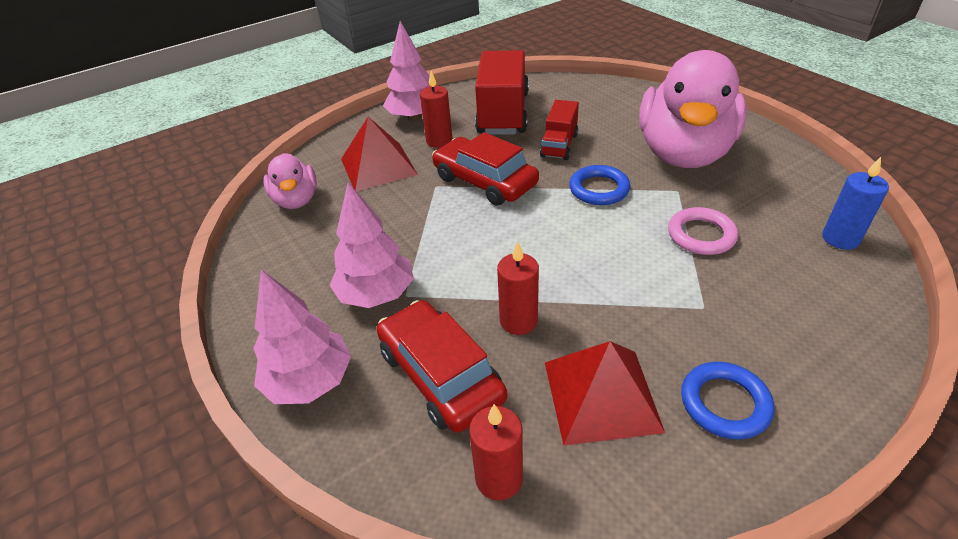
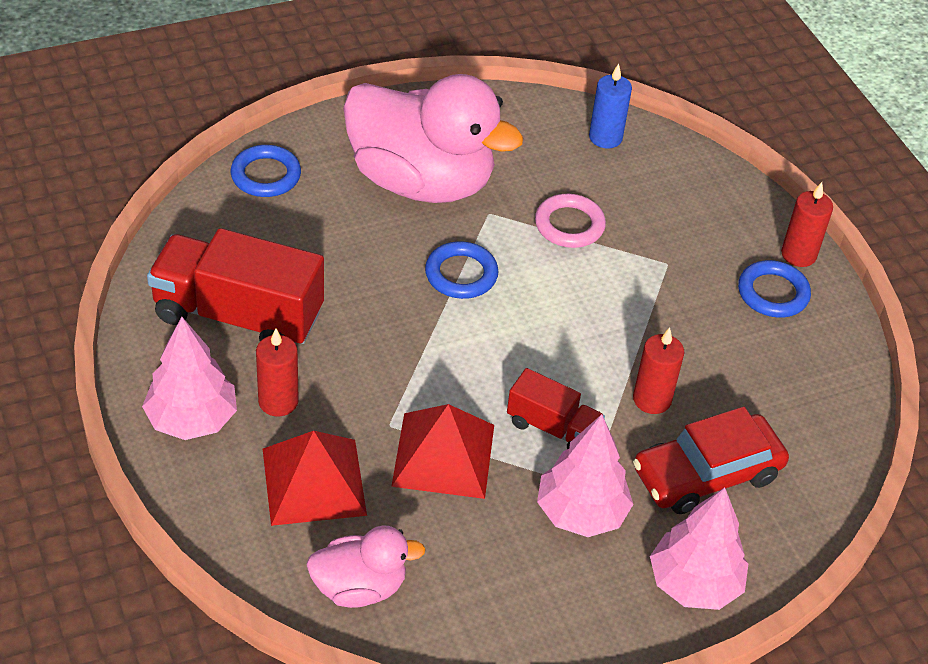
camera: 85 degrees left, 5 degrees up
(485, 181) = (401, 373): red car -> none
(499, 478) = (820, 454): red candle -> red candle (798, 254)
(559, 145) = (351, 281): red truck -> red truck (552, 428)
(601, 396) = (752, 366): red pyramid -> red pyramid (444, 455)
(632, 96) = (266, 175): none -> blue ring

